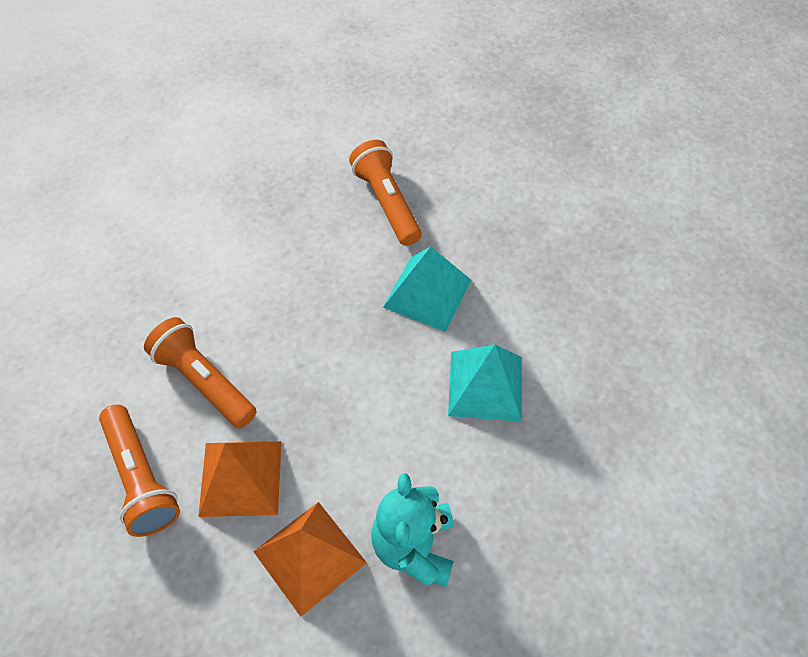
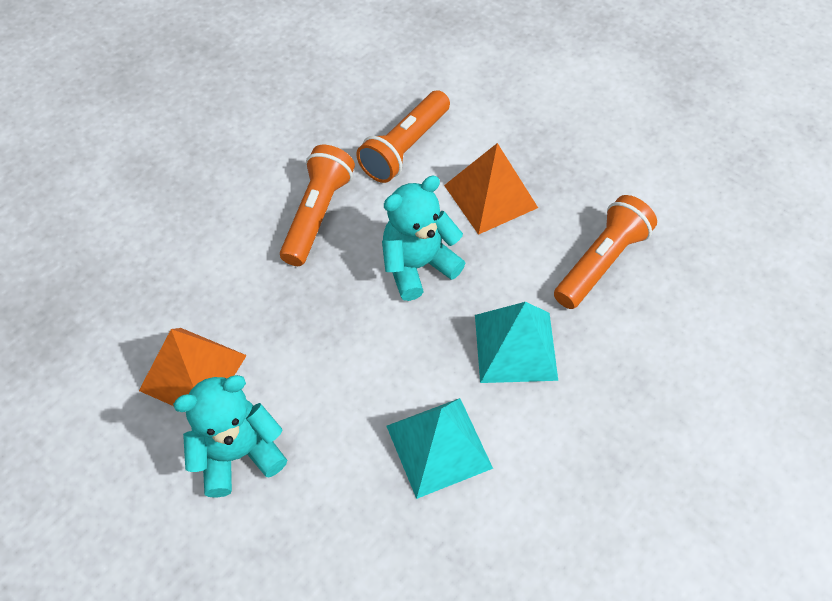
camera: 65 degrees right, 0 degrees up
(141, 478) = (209, 218): orange flashlight -> orange flashlight (405, 148)
(241, 478) = (242, 286): orange pyramid -> orange pyramid (491, 196)
(310, 326) = (418, 265): none -> turquoise teddy bear

